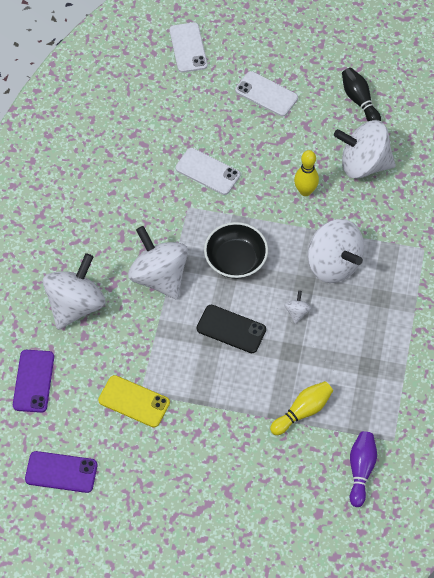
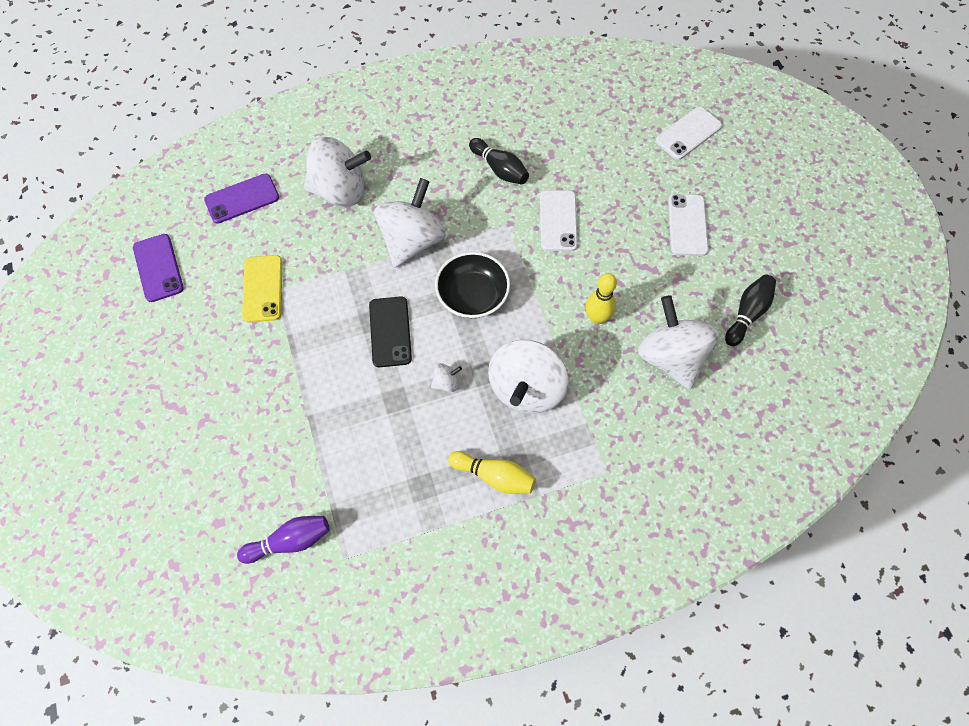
camera: 60 degrees right, 5 degrees up
(134, 185) = (499, 169): none -> black bowling pin
(302, 411) = (331, 447): yellow bowling pin -> yellow bowling pin (494, 476)

